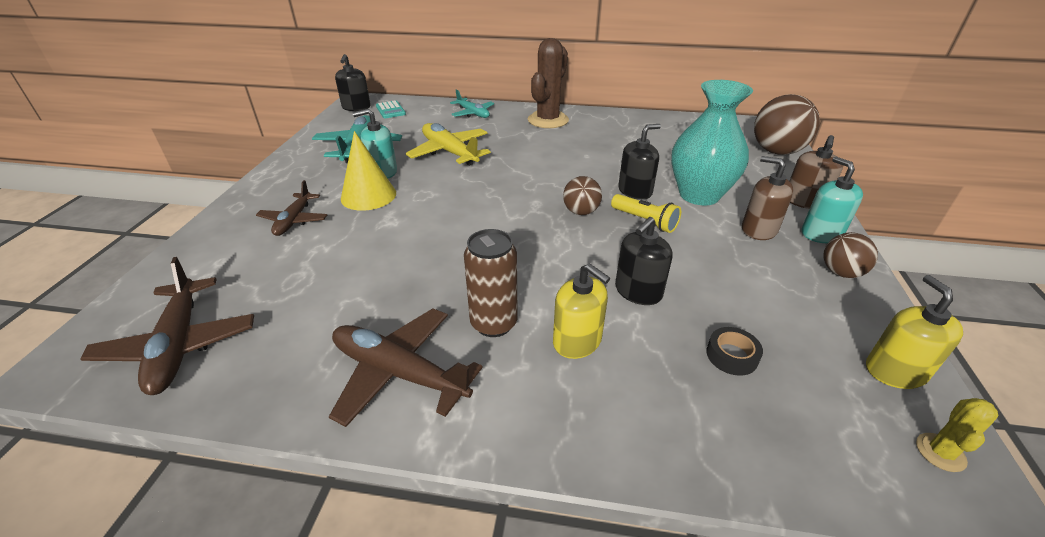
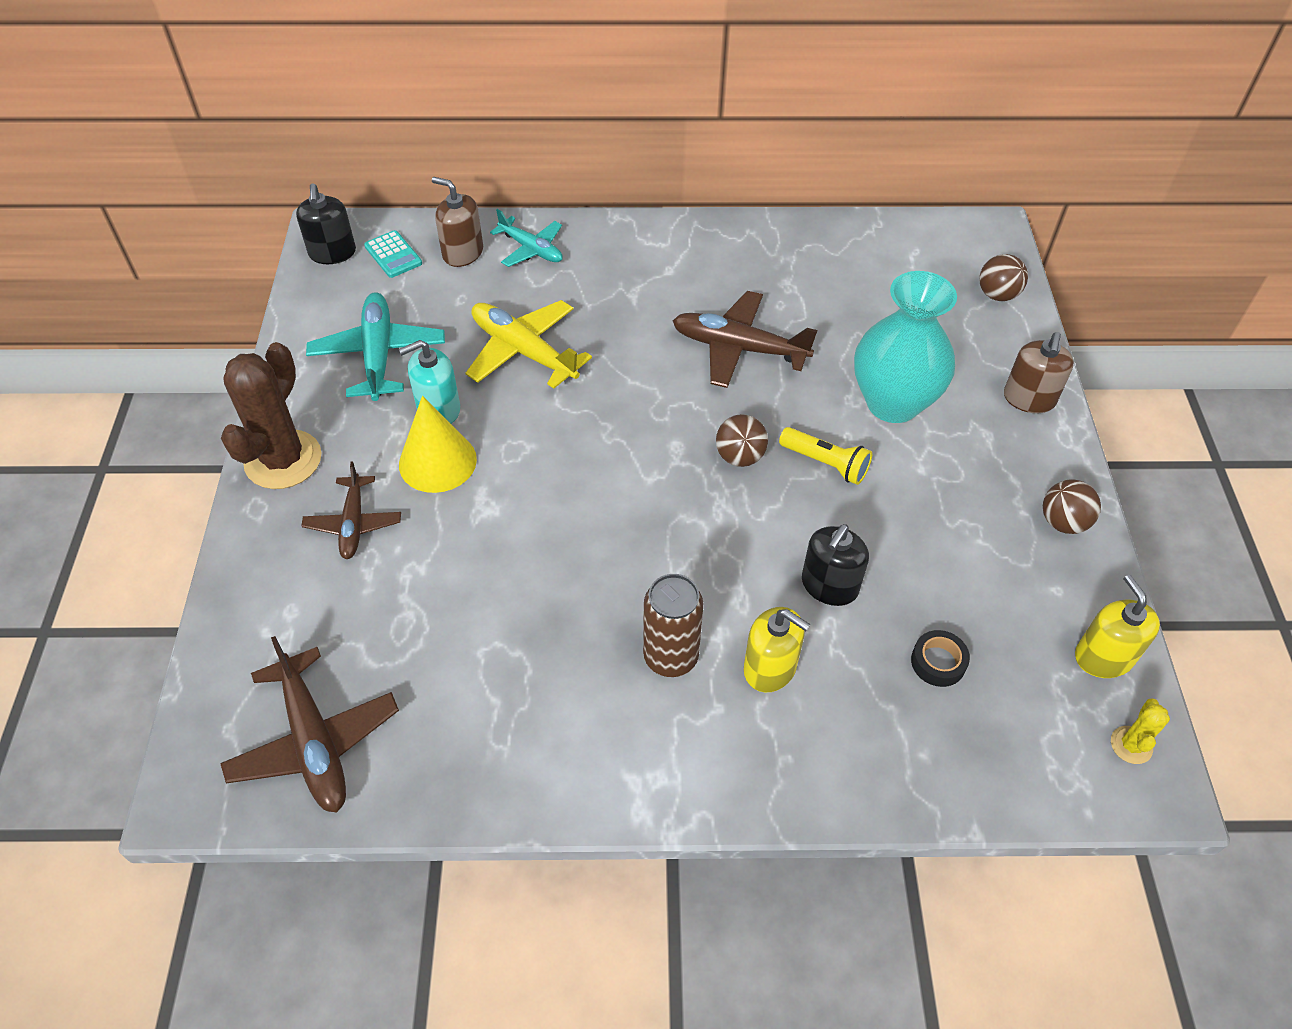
camera: 10 degrees left, 15 degrees up
(398, 373) = (584, 739): brown plane -> brown plane (738, 348)
(548, 120) = (654, 254): brown cactus -> brown cactus (283, 460)
(635, 191) = (806, 406): black soap dispenser -> none
(758, 230) = (969, 461): brown soap dispenser -> brown soap dispenser (463, 253)
(776, 152) = (997, 295): brown ball -> brown ball, size x0.56
(821, 234) = (1045, 458): turquoise soap dispenser -> none

